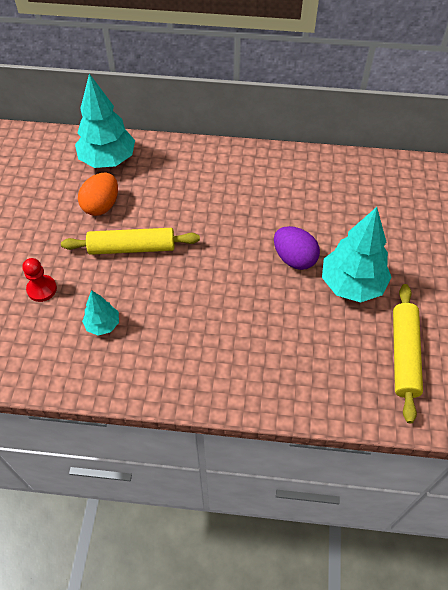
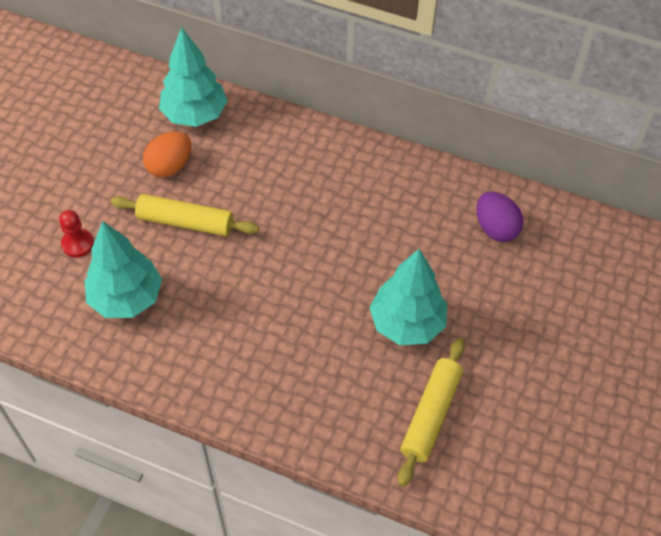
camera: 15 degrees right, 0 degrees up
(103, 325) = (126, 298): turquoise tree -> turquoise tree, size x1.93
(294, 258) = (355, 278): purple egg -> purple egg (495, 228)

